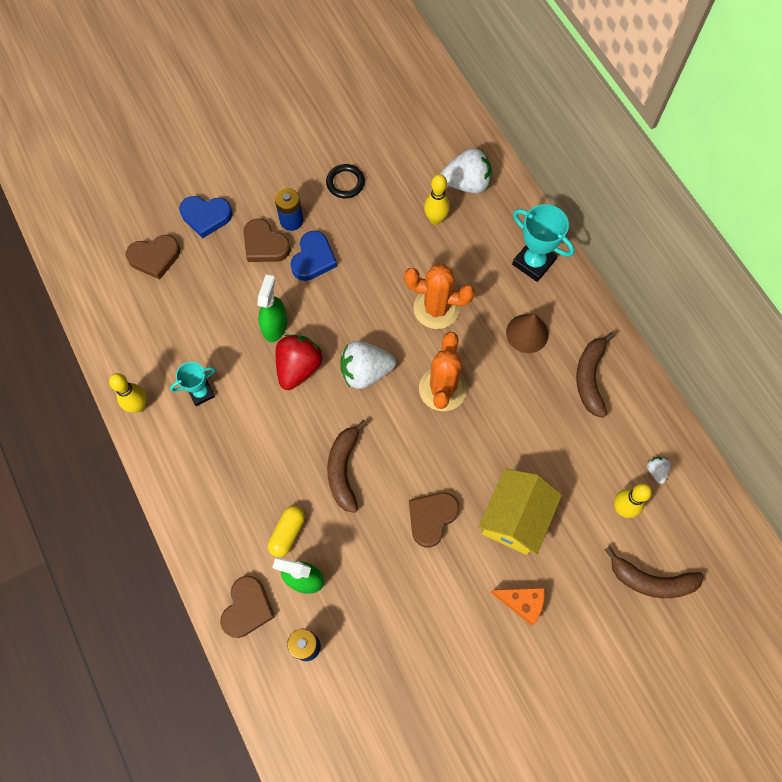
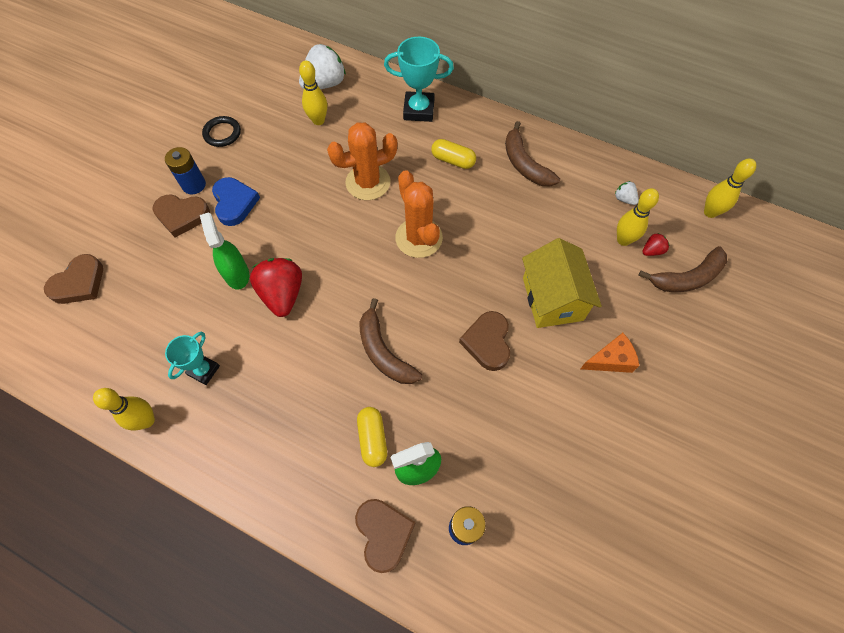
camera: 35 degrees left, 5 degrees down
(206, 216) = (109, 223): blue heart -> none
(365, 372) = (344, 263): white strawberry -> none
(527, 333) = (453, 160): brown cone -> yellow capsule
(640, 535) = (652, 251): none -> red strawberry
(728, 537) = (710, 212): none -> yellow bowling pin

